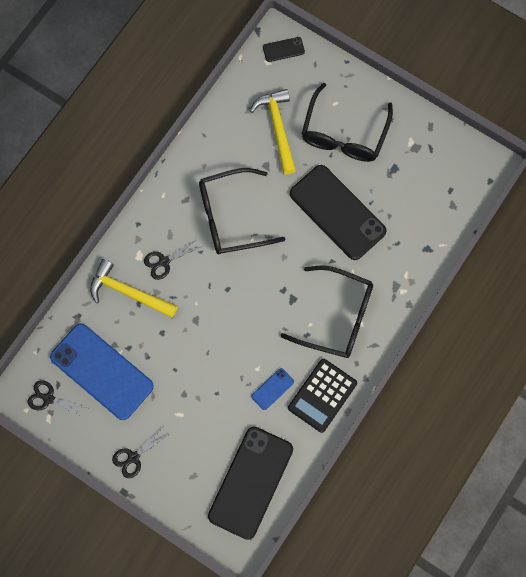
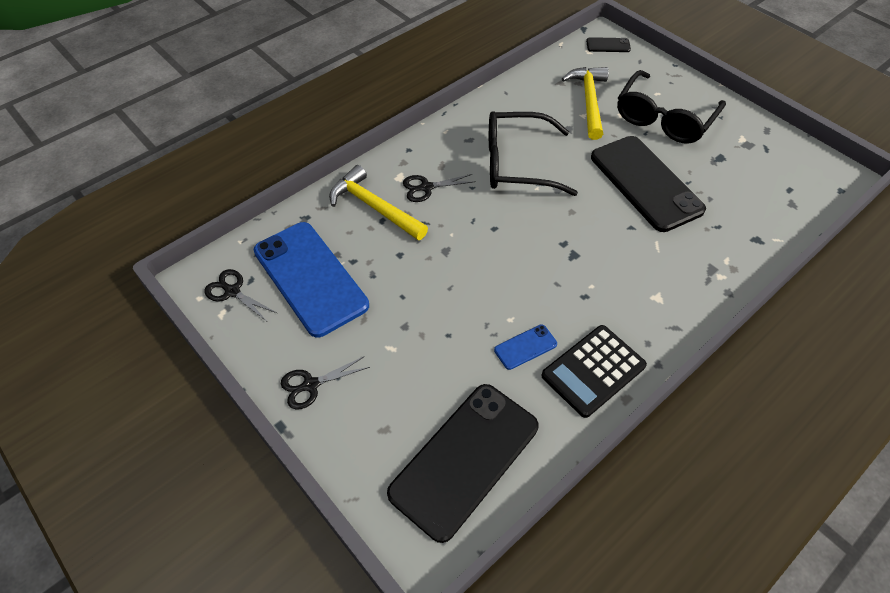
camera: 15 degrees right, 20 degrees down
(337, 317) = (628, 285): black glasses -> none

